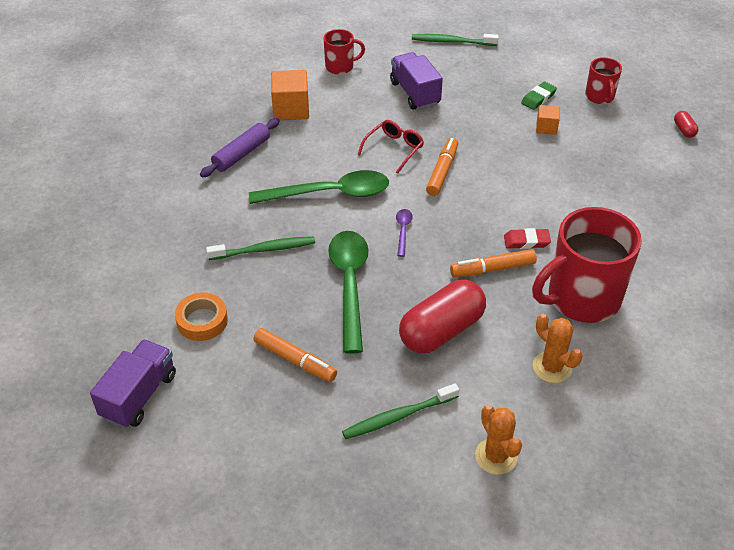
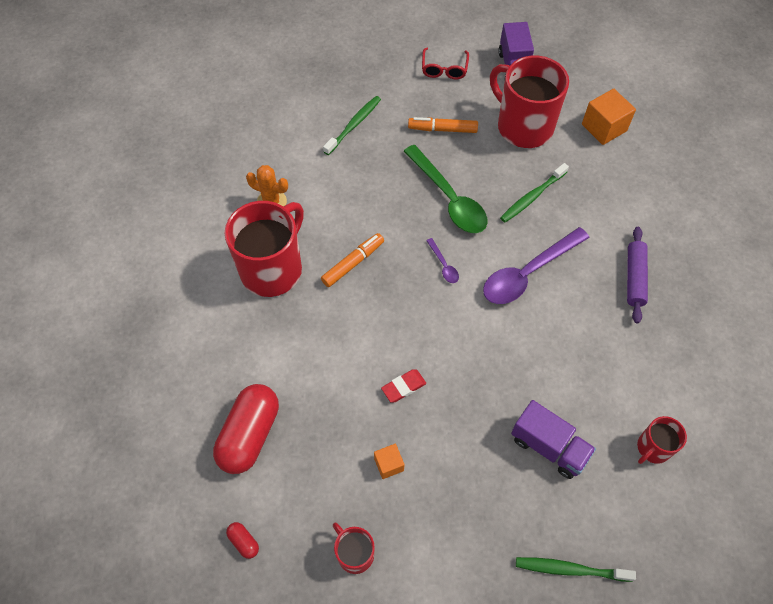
camera: 150 degrees right, 15 degrees up
(202, 321) = (523, 126): orange tape -> red mug
(291, 109) = (644, 356): orange cube -> orange cube (604, 127)
(330, 193) = (528, 273): green spoon -> purple spoon
(394, 149) = (513, 353): red glasses -> red glasses (444, 69)
(441, 331) = (361, 194): red capsule -> red capsule (249, 435)
(442, 171) = (453, 347): orange marker -> none
(452, 42) = (571, 569): green toothbrush -> green toothbrush turned 150 degrees counterclockwise
(496, 456) = (281, 129): orange cactus -> none
(526, 241) = (339, 304): red eraser -> red eraser (403, 387)
(538, 98) = (419, 512): green eraser -> none

